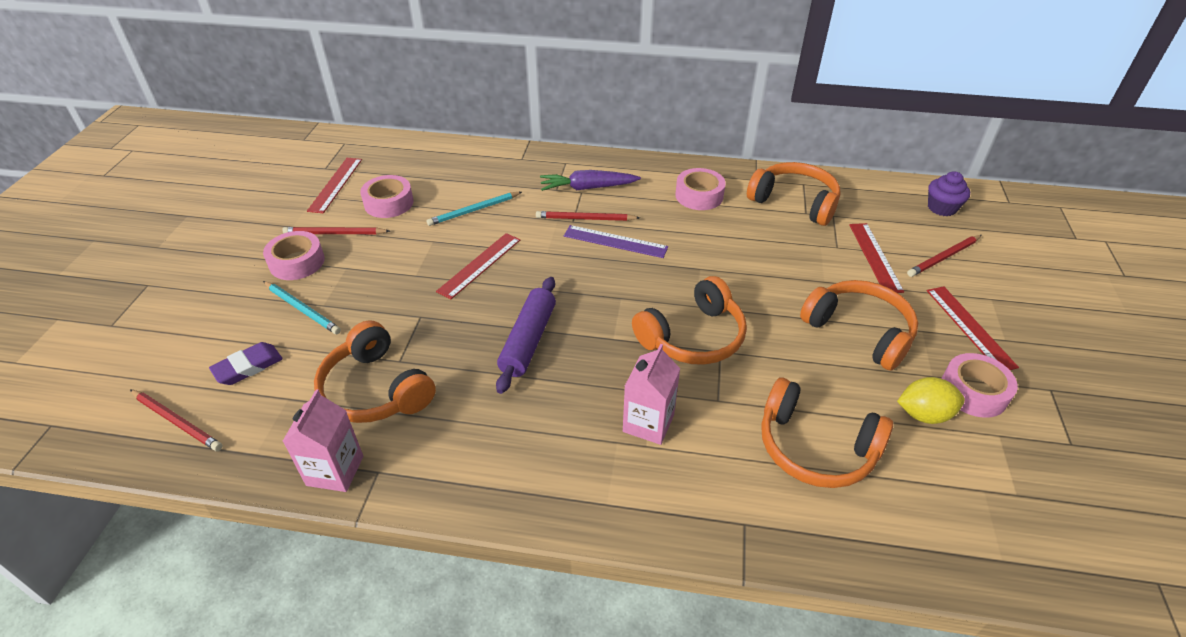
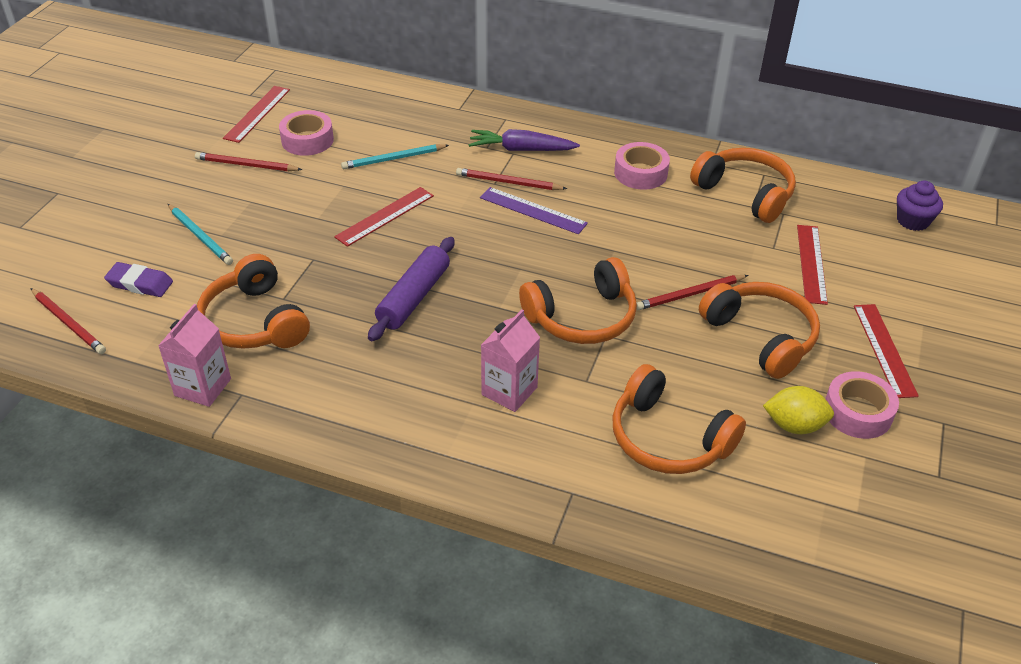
camera: 10 degrees right, 0 degrees up
(248, 367) = (140, 283): purple eraser -> purple eraser turned 45 degrees clockwise
(297, 262) = (203, 189): pink tape -> none
(943, 257) = (889, 274): red pencil -> red pencil (690, 294)

